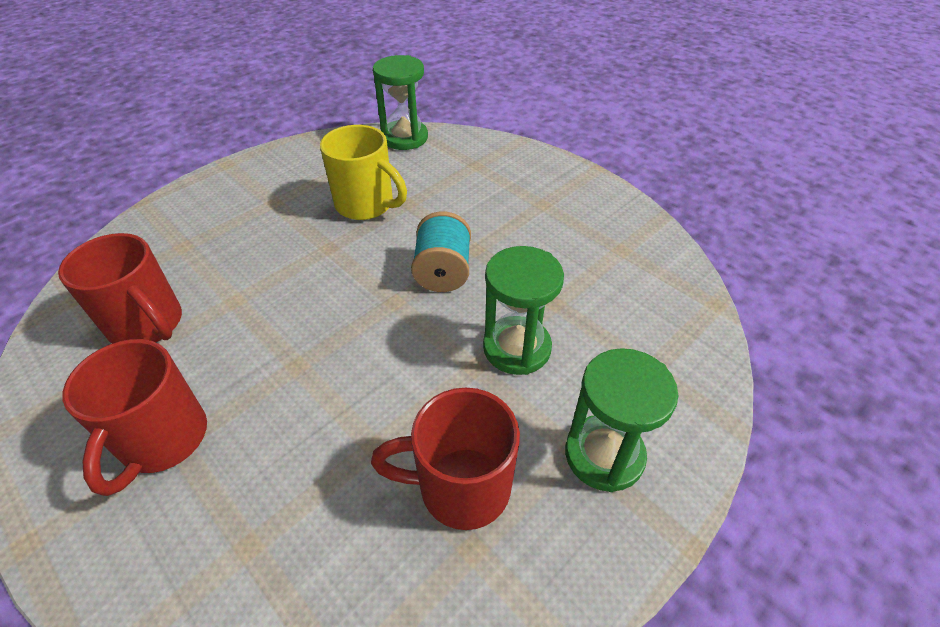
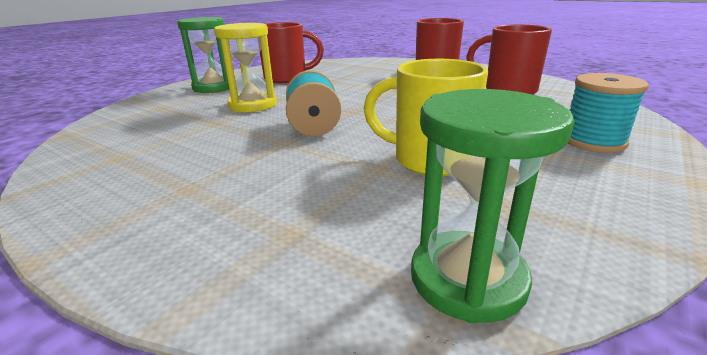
camera: 170 degrees right, 20 degrees down
(222, 207) = (593, 141): none -> turquoise spool
(517, 348) = (252, 105): green hourglass -> yellow hourglass

